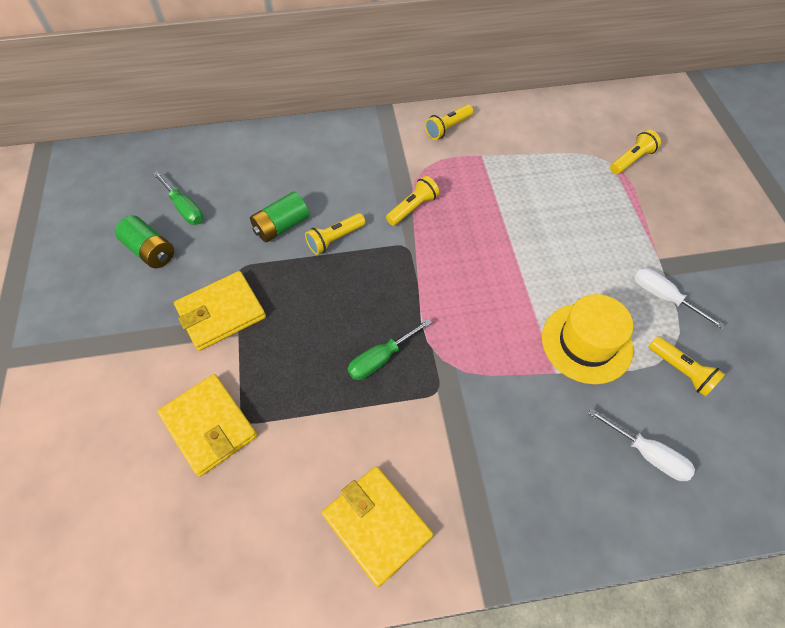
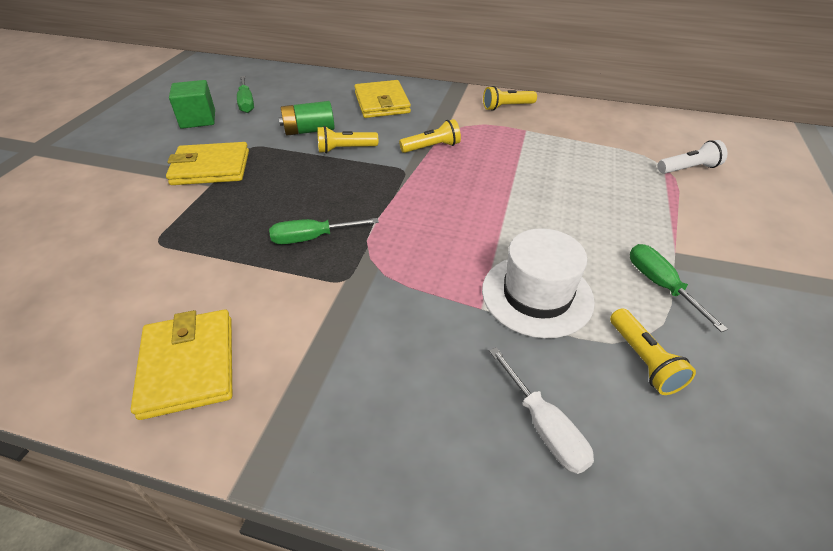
camera: 25 degrees right, 15 degrees down
(150, 251) = (198, 119): green battery -> green cube
(209, 426) = (127, 235): yellow wallet -> yellow wallet (382, 103)
(586, 343) = (537, 295): yellow hat -> white hat
(631, 160) = (689, 168): yellow flashlight -> white flashlight
(663, 297) = (660, 285): white screwdriver -> green screwdriver

